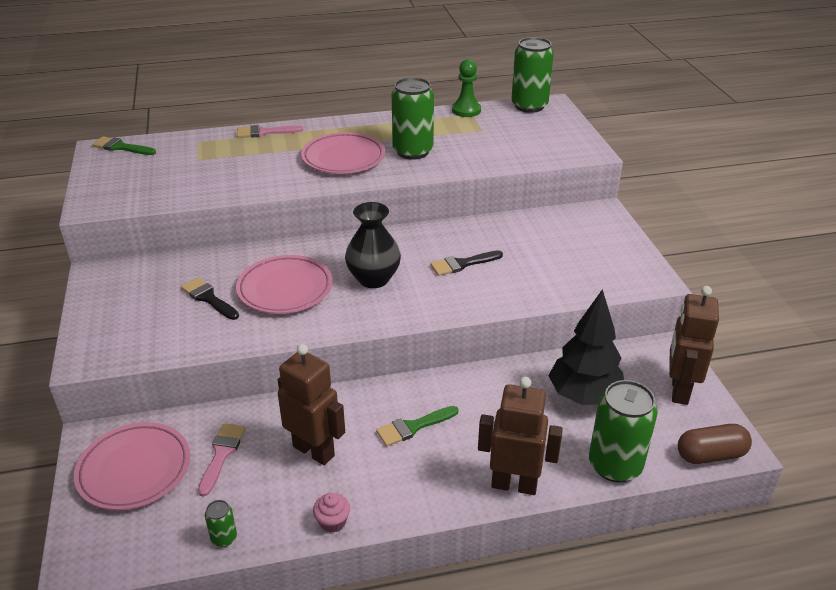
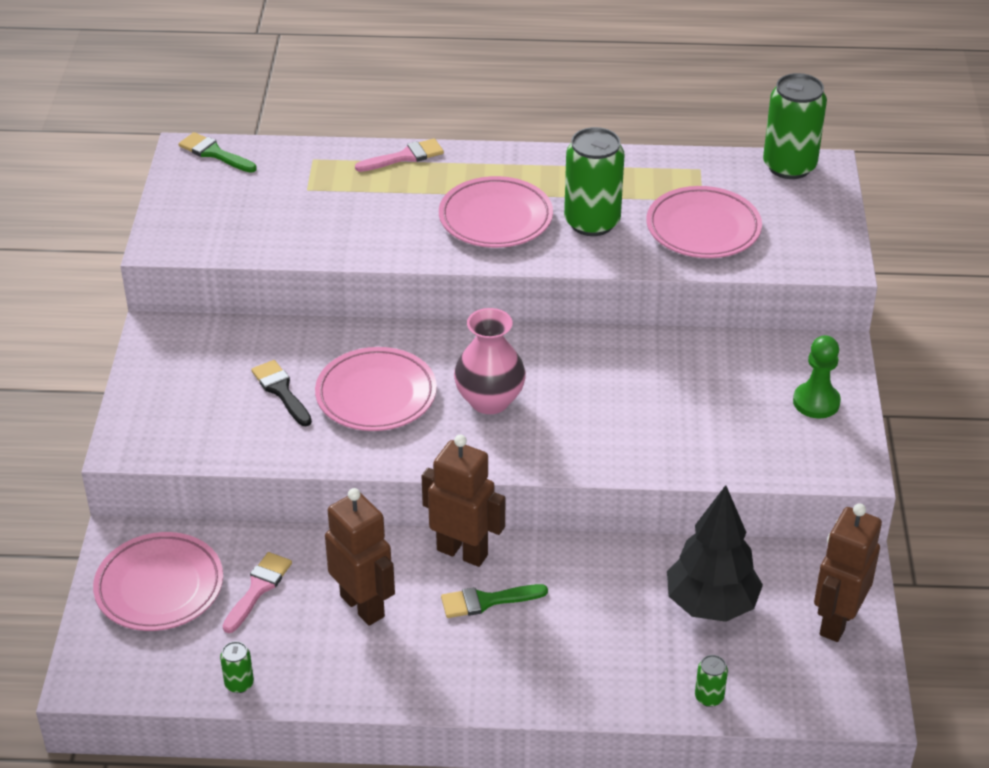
camera: 15 degrees right, 5 degrees up
(264, 132) = (404, 157): pink brush -> pink brush turned 150 degrees clockwise
(332, 522) = (360, 691): pink cupcake -> none
(373, 279) = (489, 400): black vase -> pink vase
(462, 264) = (611, 399): black brush -> none
(466, 110) = (694, 160): green pawn -> green pawn (816, 402)
(490, 145) = (703, 228): none -> pink plate
(514, 484) = (579, 694): brown robot -> brown robot (462, 552)
(615, 465) = (709, 697): green can -> green can, size x0.44
(710, 455) = (833, 709): brown capsule -> none

